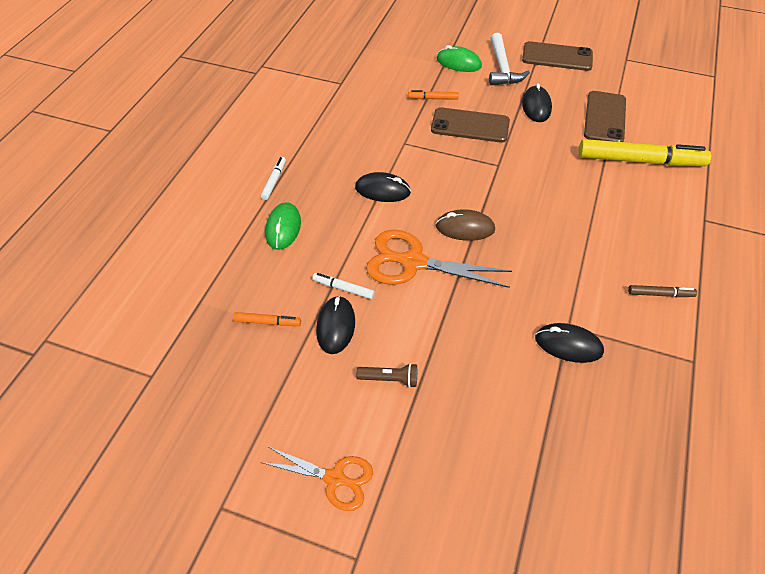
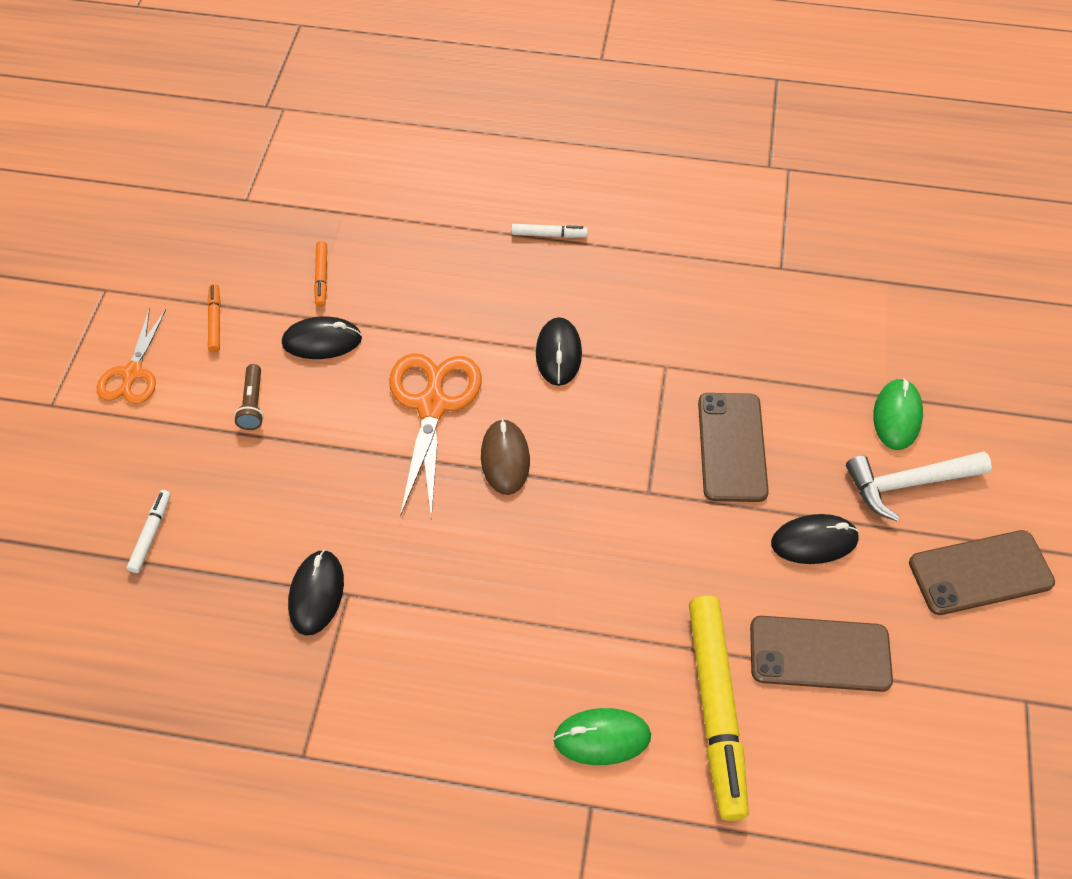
camera: 80 degrees right, 5 degrees up
(283, 228) = (467, 261): green mouse -> green mouse (602, 738)
(343, 288) = (379, 339): white marker -> white marker (151, 534)
(433, 98) = (784, 390): orange marker -> orange marker (215, 321)
(557, 57) = (980, 573): brown phone -> brown phone turned 75 degrees clockwise
(660, 294) = (418, 719): brown marker -> none

